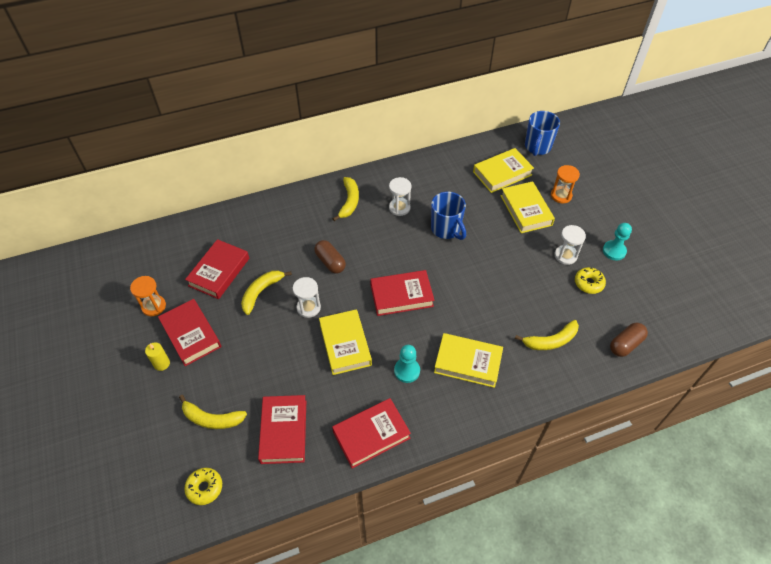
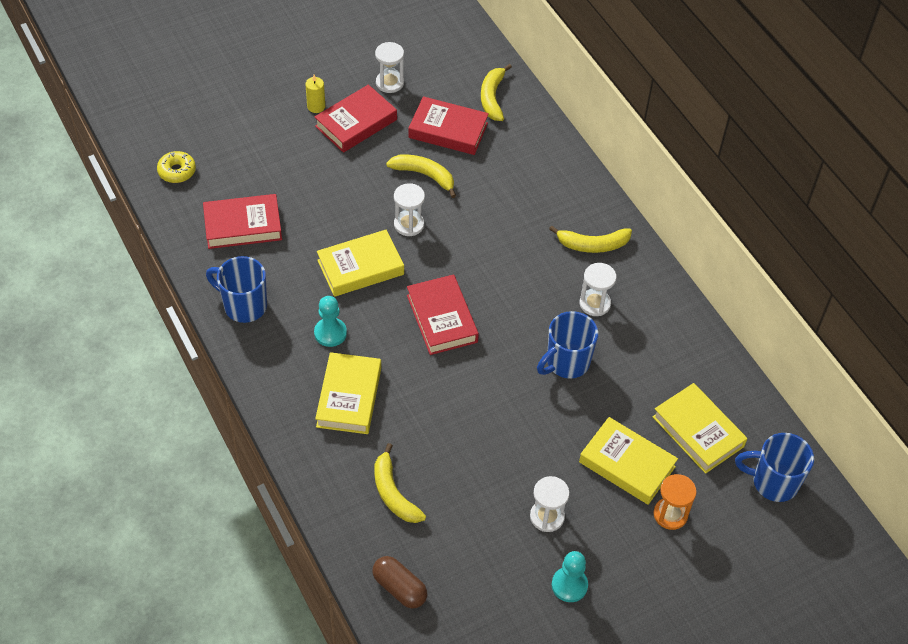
camera: 80 degrees right, 0 degrees up
(154, 306) = (389, 83): orange hourglass -> white hourglass
(212, 419) = (253, 162): yellow banana -> yellow banana (492, 98)
(330, 262) = (483, 237): brown capsule -> none
(371, 435) = (244, 305): red book -> blue mug
(526, 210) = (627, 464): yellow book -> yellow book turned 60 degrees clockwise
(588, 283) = (500, 546): yellow donut -> none

